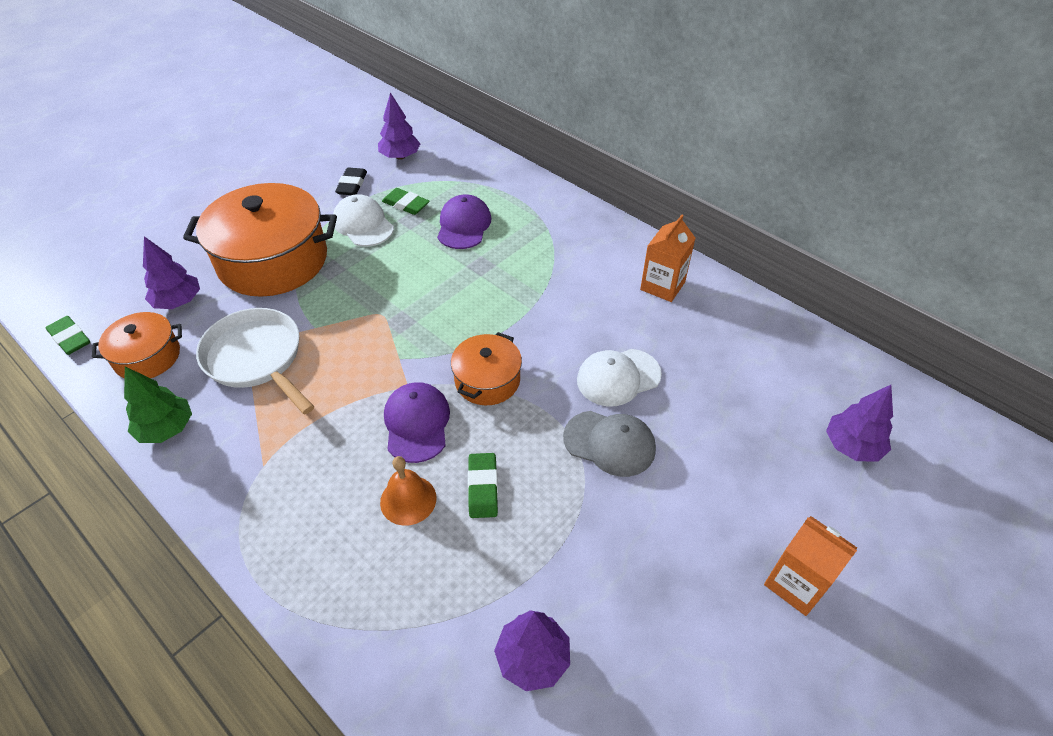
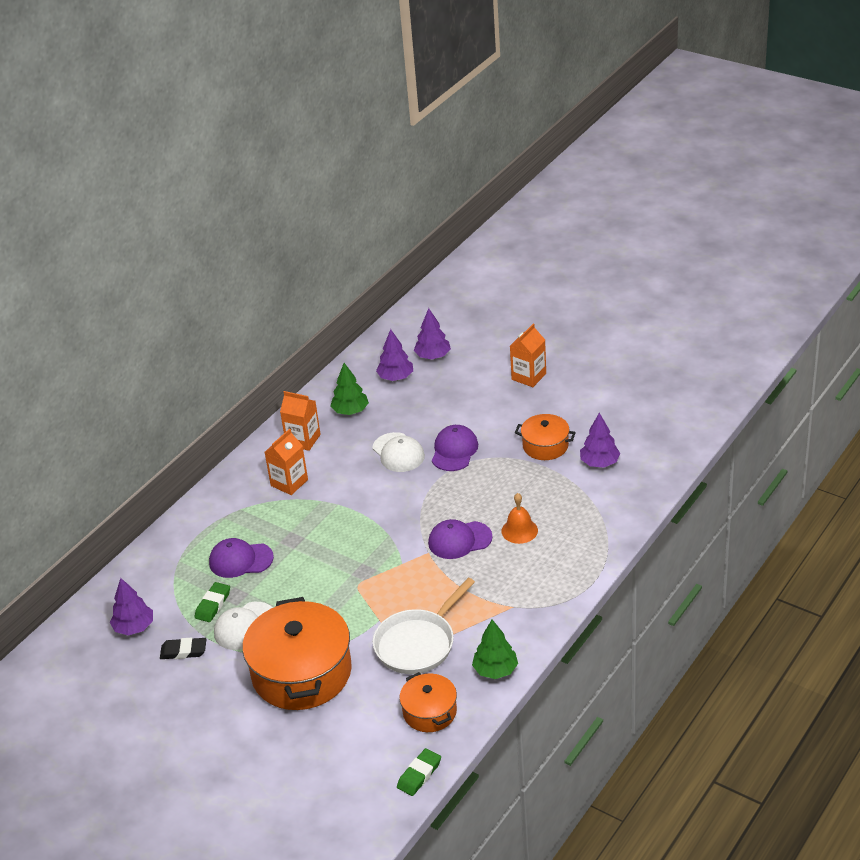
camera: 95 degrees left, 10 degrees down
(178, 302) = (363, 718): purple tree -> purple tree (395, 377)
(482, 487) = (501, 500): green eraser -> none
(487, 380) = (414, 514): orange pot -> orange pot (545, 446)
(582, 269) = (289, 483): none -> orange carton
(609, 443) = (454, 451): grey cap -> purple cap
(717, 335) = (350, 411): none -> green tree

